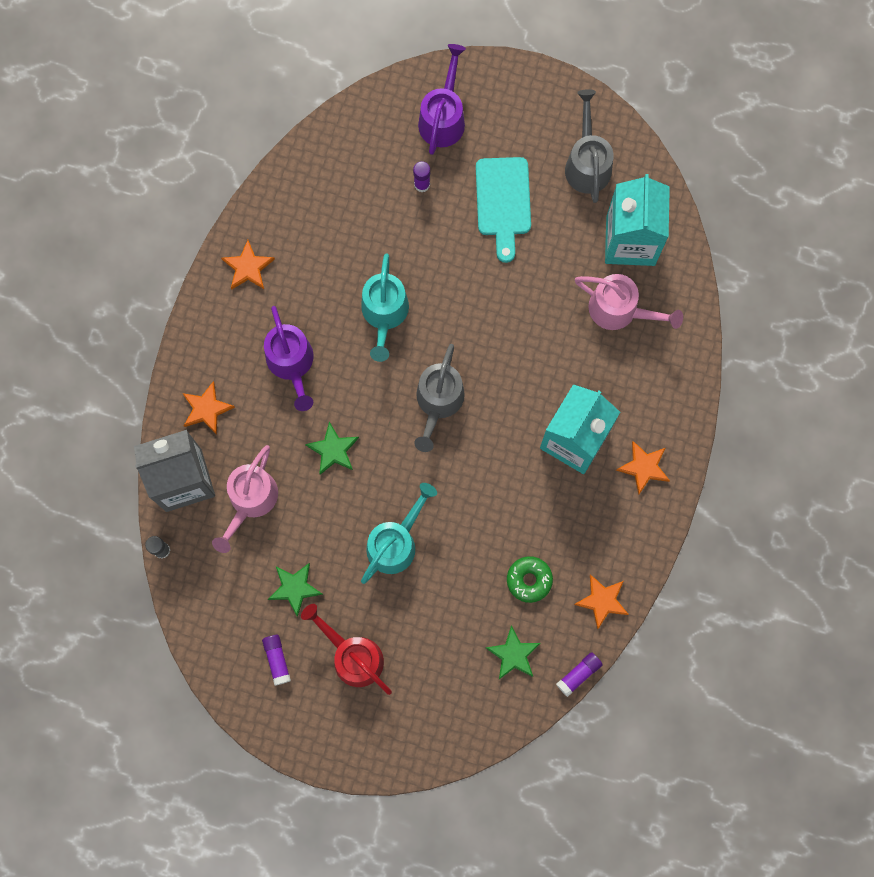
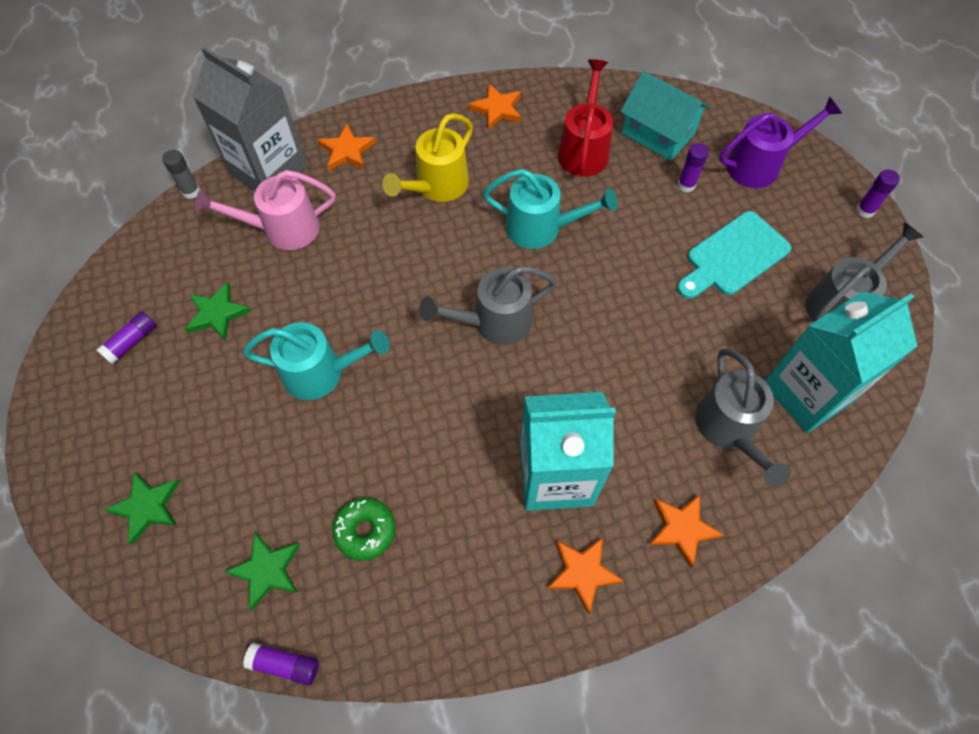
camera: 55 degrees right, 15 degrees down
(292, 364) = (437, 187): purple watering can -> yellow watering can
(333, 450) = (379, 264): green star -> green star (147, 507)
(352, 655) = (173, 406): red watering can -> red watering can (584, 149)
(361, 166) = (658, 133): none -> turquoise house
(384, 314) = (542, 228): turquoise watering can -> turquoise watering can turned 135 degrees counterclockwise
(532, 81) = (865, 210): none -> purple glue stick
(602, 601) = (392, 632): orange star -> orange star (682, 529)
(620, 310) = (729, 430): pink watering can -> grey watering can

